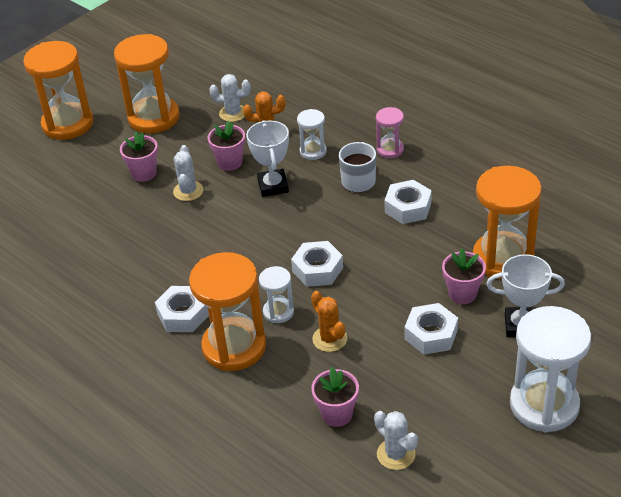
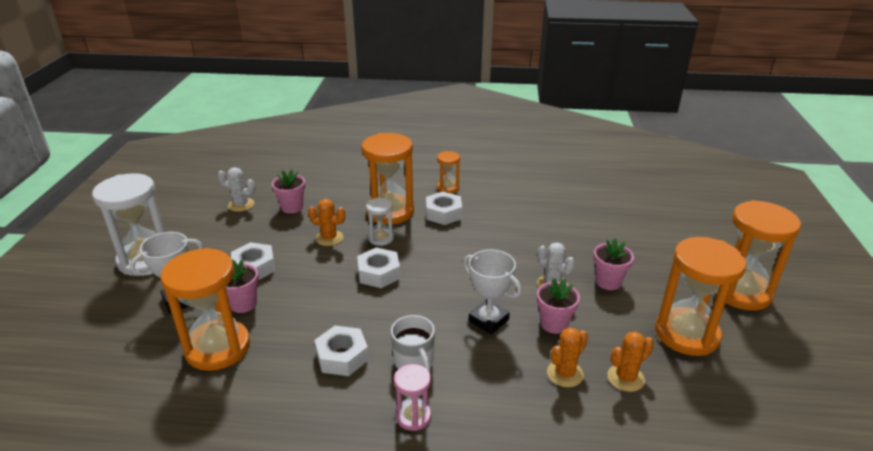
camera: 140 degrees right, 10 degrees down
(133, 353) = (448, 188): none -> orange hourglass
(233, 113) = (625, 378): white cactus -> orange cactus
(313, 151) = (492, 373): white hourglass -> none

